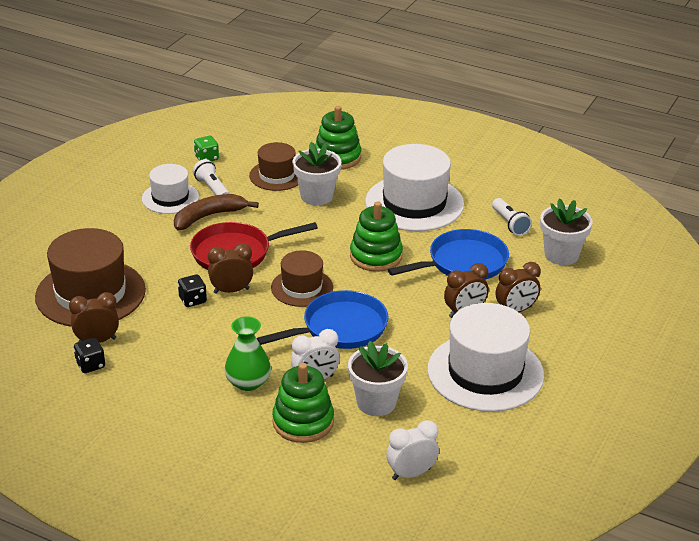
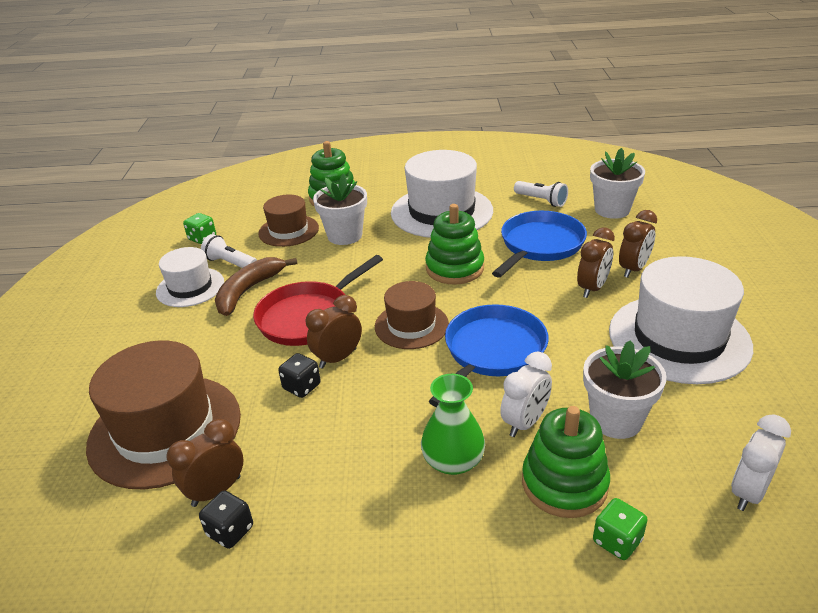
camera: 25 degrees left, 0 degrees up
(301, 461) = (617, 541): none -> green dice

